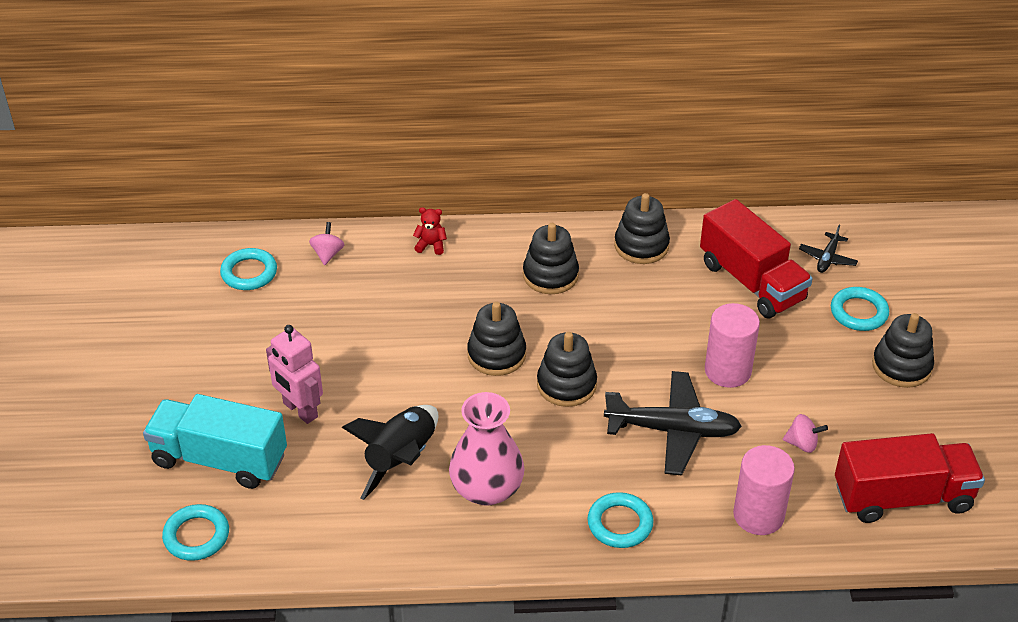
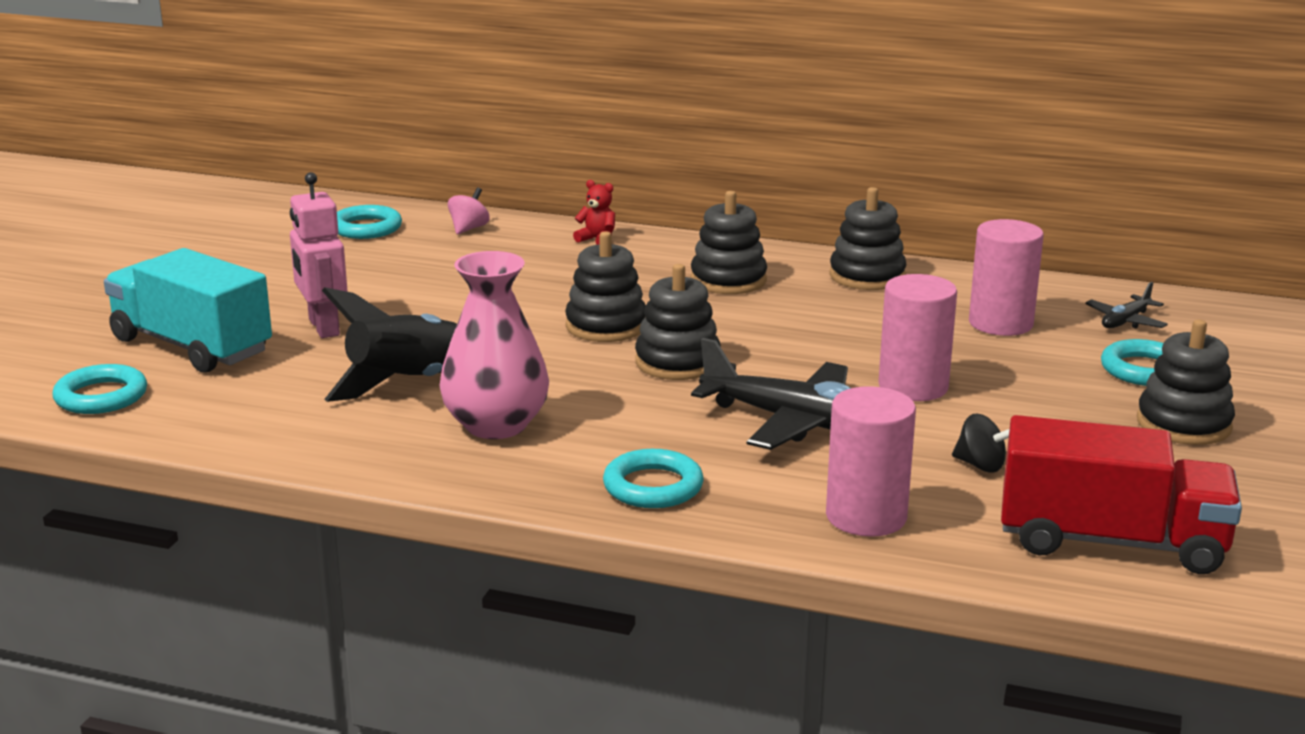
camera: 20 degrees right, 20 degrees down
(751, 282) = (1000, 323): red truck -> pink cylinder
(802, 444) = (980, 465): pink spinning top -> black spinning top

